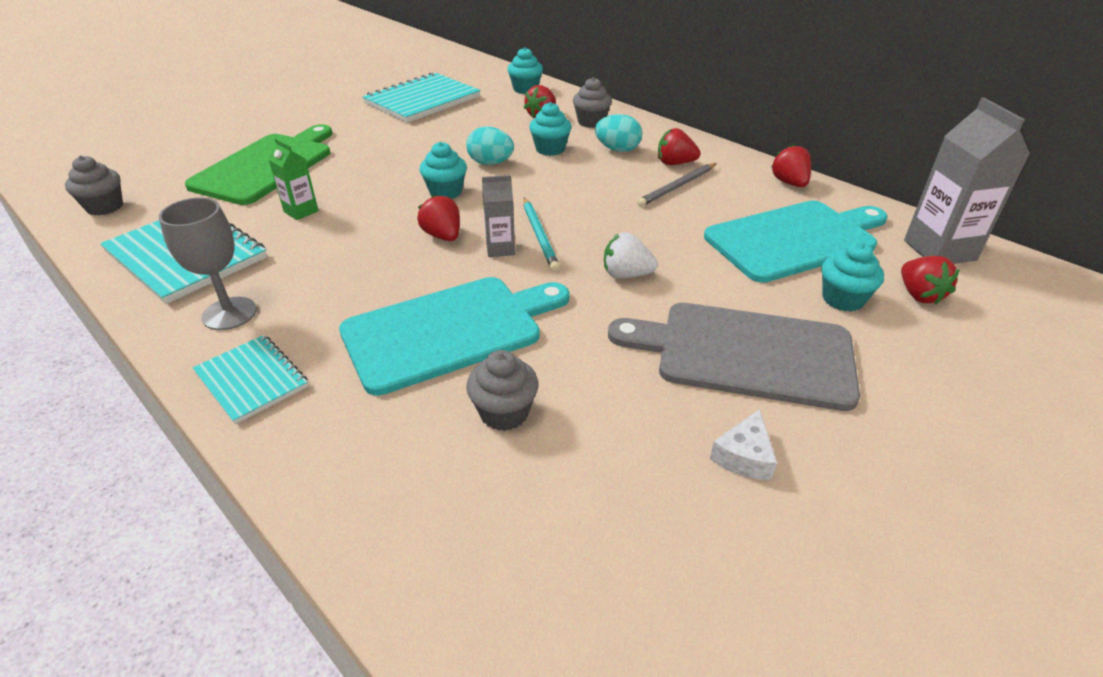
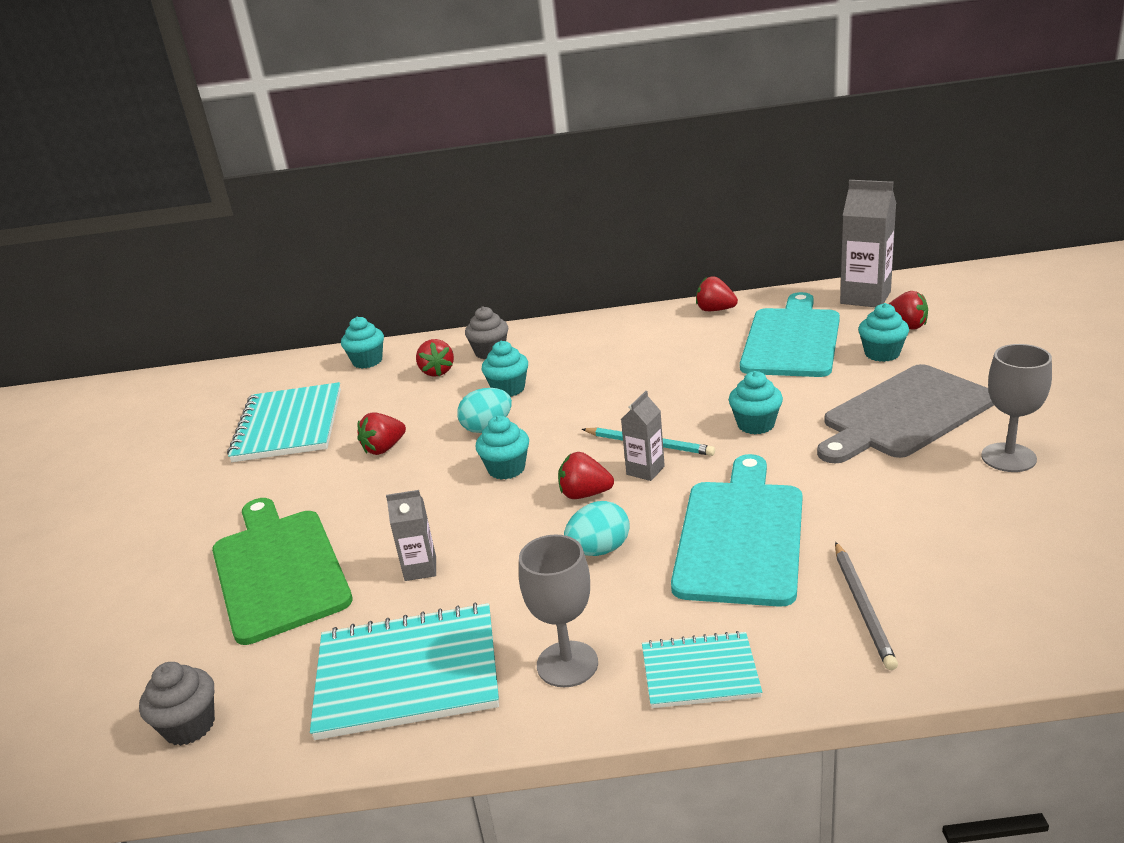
camera: 45 degrees left, 10 degrees down
(301, 211) = (420, 569): green carton -> grey carton
(504, 413) = (876, 542): grey cupcake -> none
(617, 150) = (559, 358): turquoise egg -> turquoise egg (599, 550)
(626, 274) = (755, 424): white strawberry -> turquoise cupcake
(675, 163) = (620, 342): red strawberry -> red strawberry (384, 448)
(678, 186) = (658, 355): grey pencil -> grey pencil (863, 606)
(744, 456) = (1008, 457): white cheese -> grey goblet

